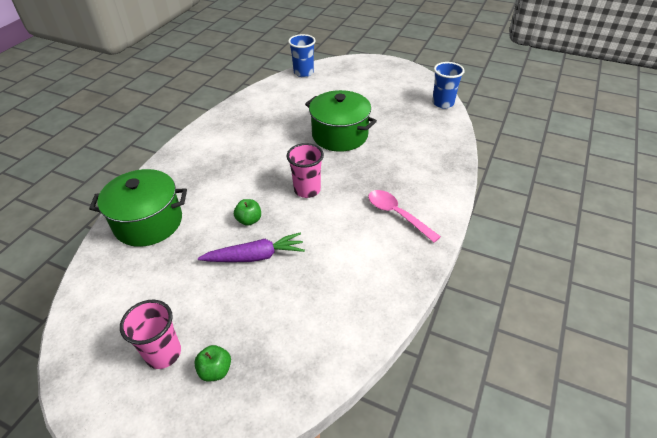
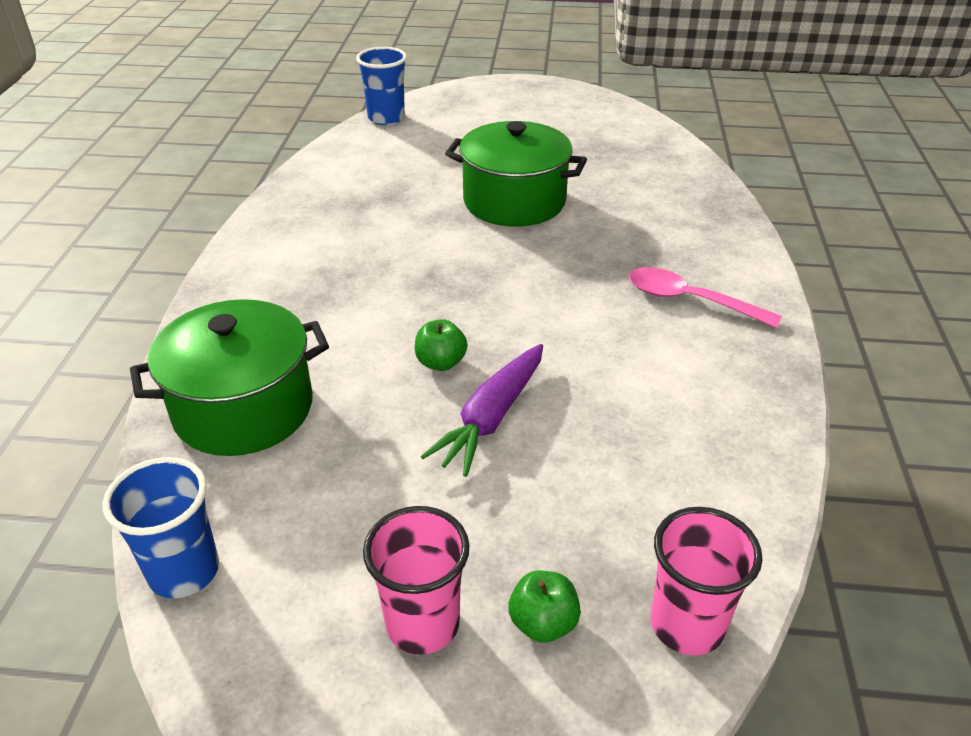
camera: 20 degrees left, 5 degrees down
(255, 256) = (491, 418): purple carrot -> purple carrot turned 150 degrees clockwise
(307, 190) = (514, 294): pink cup -> pink cup (687, 625)
(443, 103) = (651, 128): blue cup -> blue cup (184, 571)

